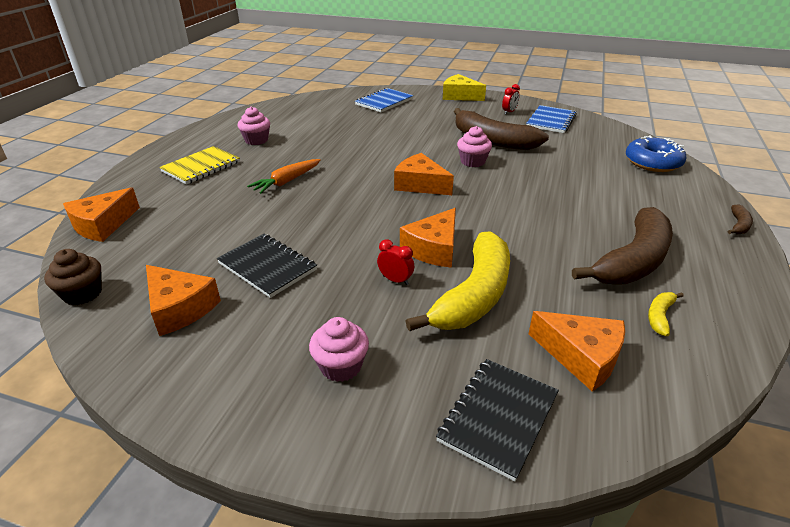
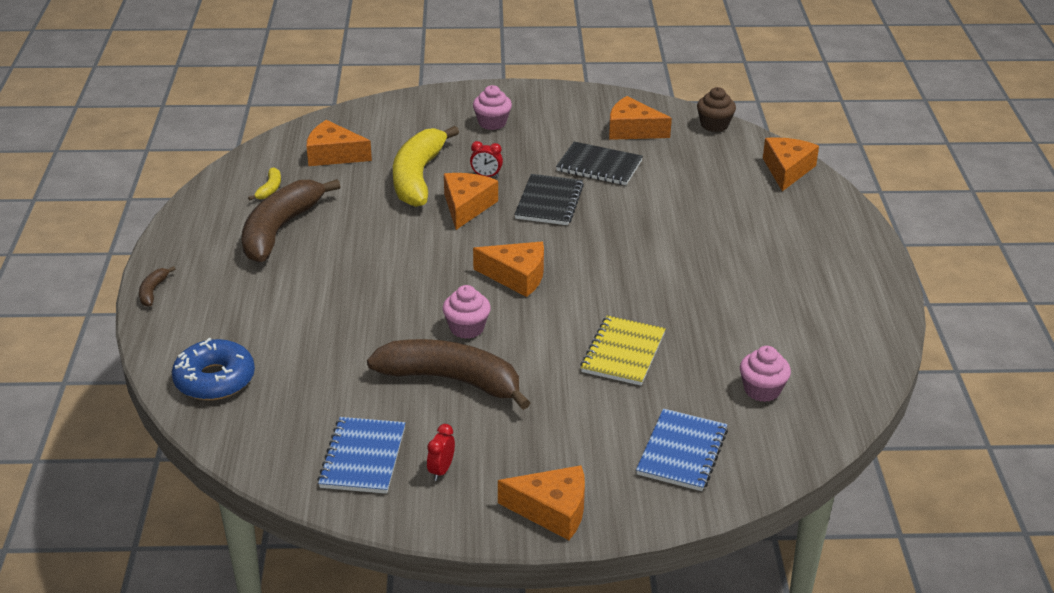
camera: 160 degrees right, 0 degrees up
(201, 167) = (793, 249): yellow notebook -> yellow notebook (623, 353)
(256, 140) = (785, 307): pink cupcake -> pink cupcake (762, 390)
(287, 181) = (672, 249): orange carrot -> none
(459, 96) = (552, 510): yellow cheese -> orange cheese
(498, 417) = (385, 119): black notebook -> black notebook (549, 202)

